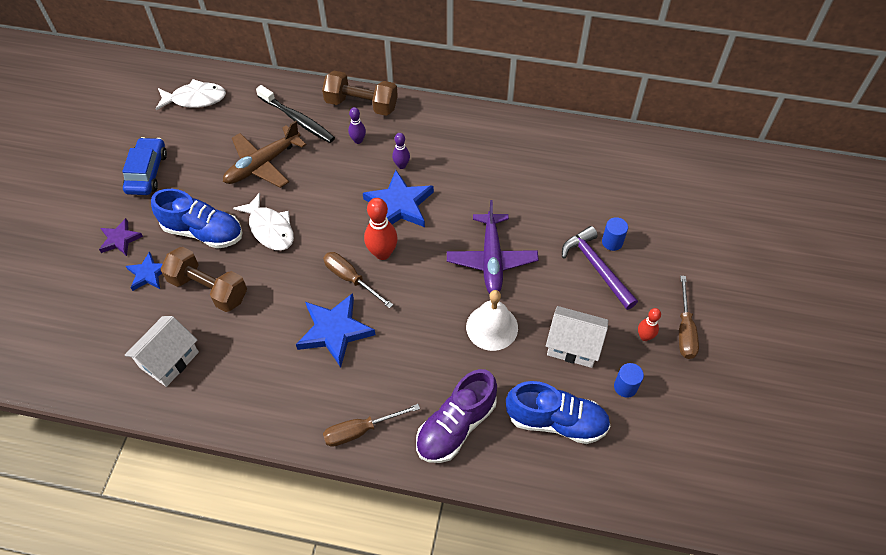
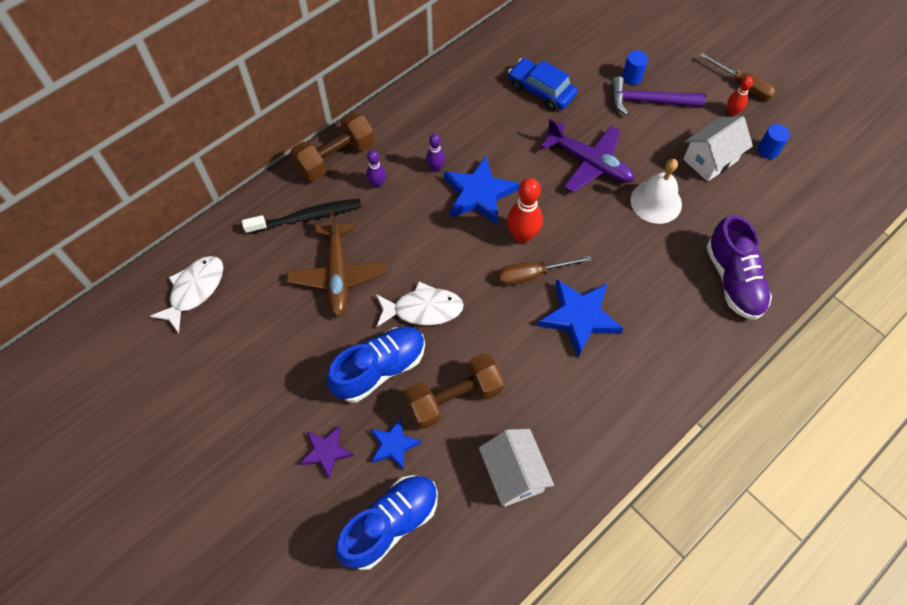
camera: 55 degrees left, 5 degrees up
(147, 172) = (256, 384): blue car -> blue car (541, 90)
(360, 430) = (694, 352): brown screwdriver -> none
(556, 421) = (770, 211): blue shoe -> blue shoe (391, 524)

